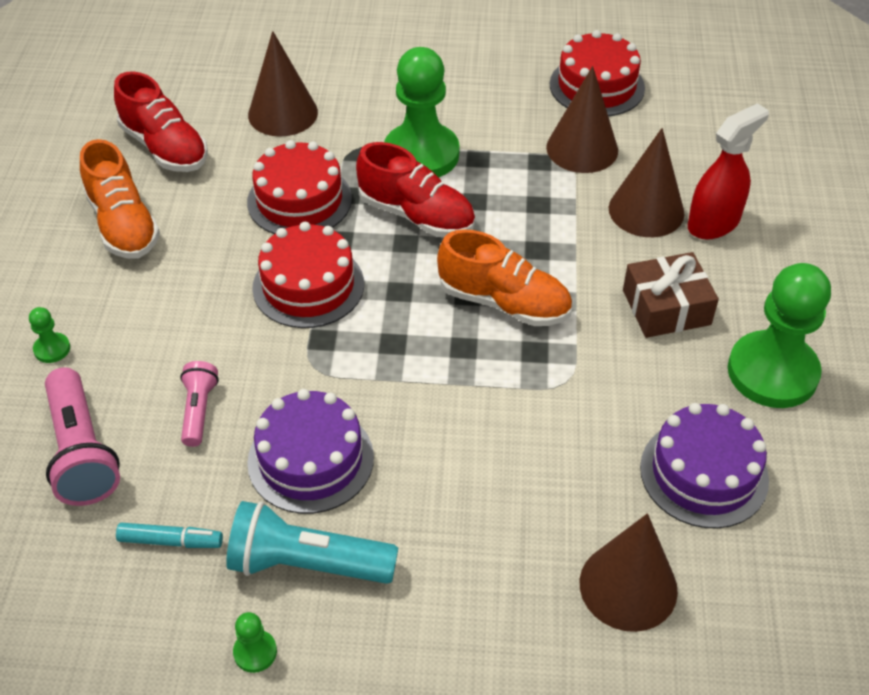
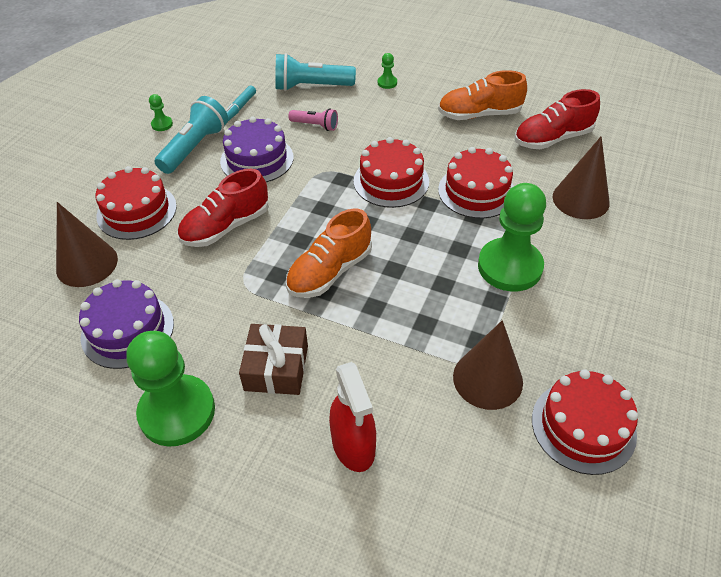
camera: 110 degrees right, 0 degrees up
(82, 452) = (311, 87): pink flashlight -> turquoise flashlight
(416, 215) = (439, 247): red shoe -> red shoe (226, 227)
(493, 575) = (137, 211): none -> red cake
(646, 210) = (389, 398): brown cone -> none

